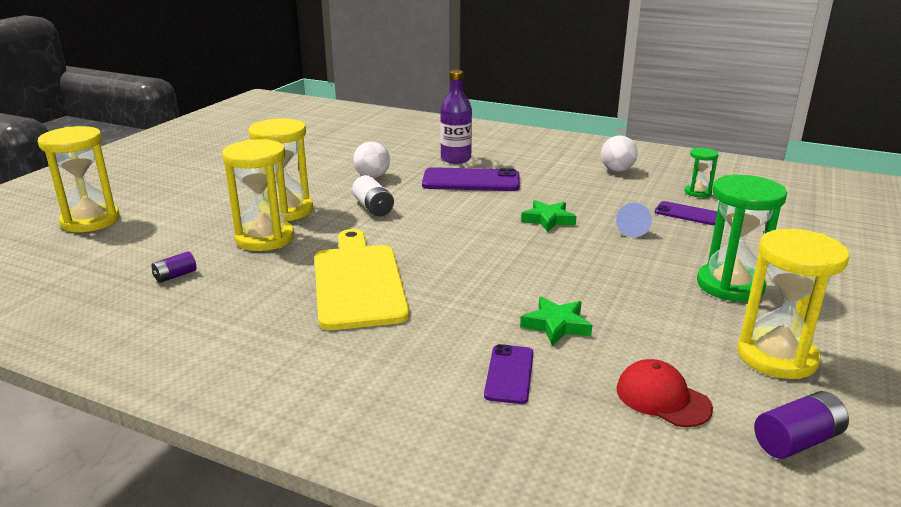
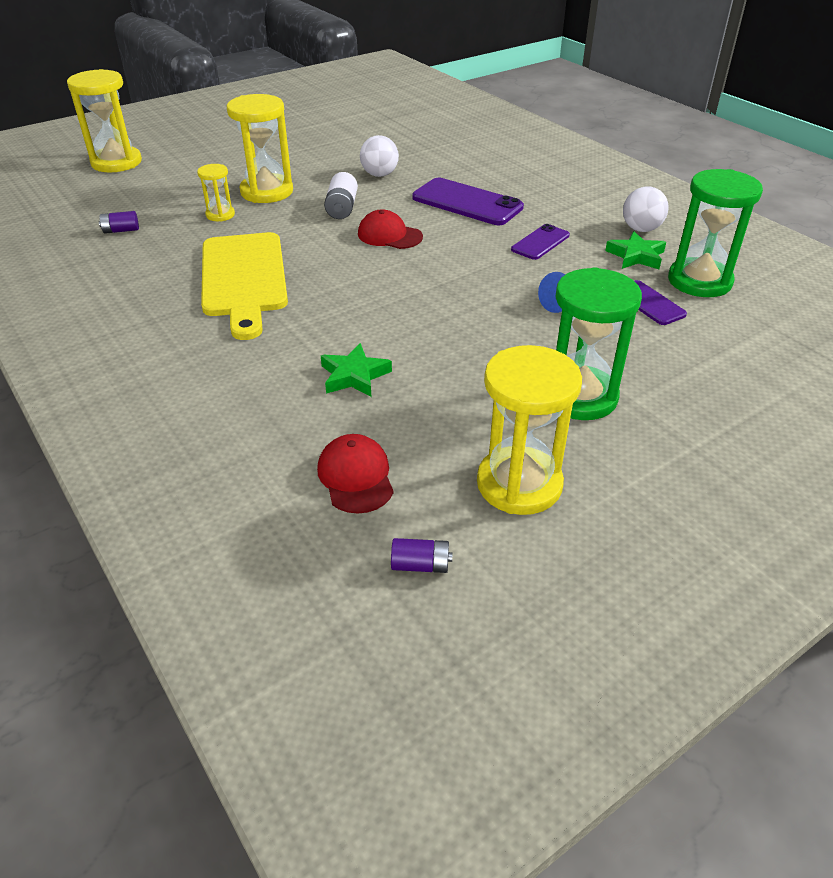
camera: 30 degrees right, 15 degrees up
(265, 238) = (220, 215): yellow hourglass -> yellow hourglass, size x0.52
(358, 282) = (244, 279): yellow cutting board -> yellow cutting board turned 150 degrees clockwise
(441, 217) = (389, 235): none -> red cap
(456, 159) = (483, 173): purple bottle -> none
(509, 374) = (259, 404): purple phone -> purple phone (540, 242)
(548, 220) = (488, 267): green star -> green star (636, 256)
(697, 192) = (699, 281): green hourglass -> green hourglass, size x1.93
(796, 441) = (420, 565): purple battery -> purple battery, size x0.65

